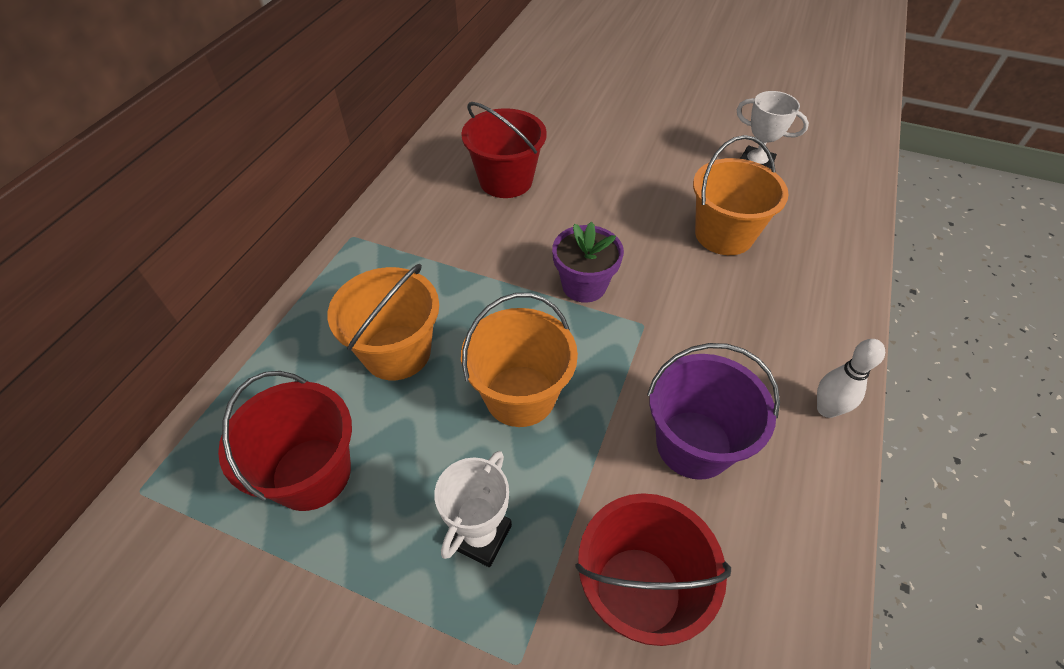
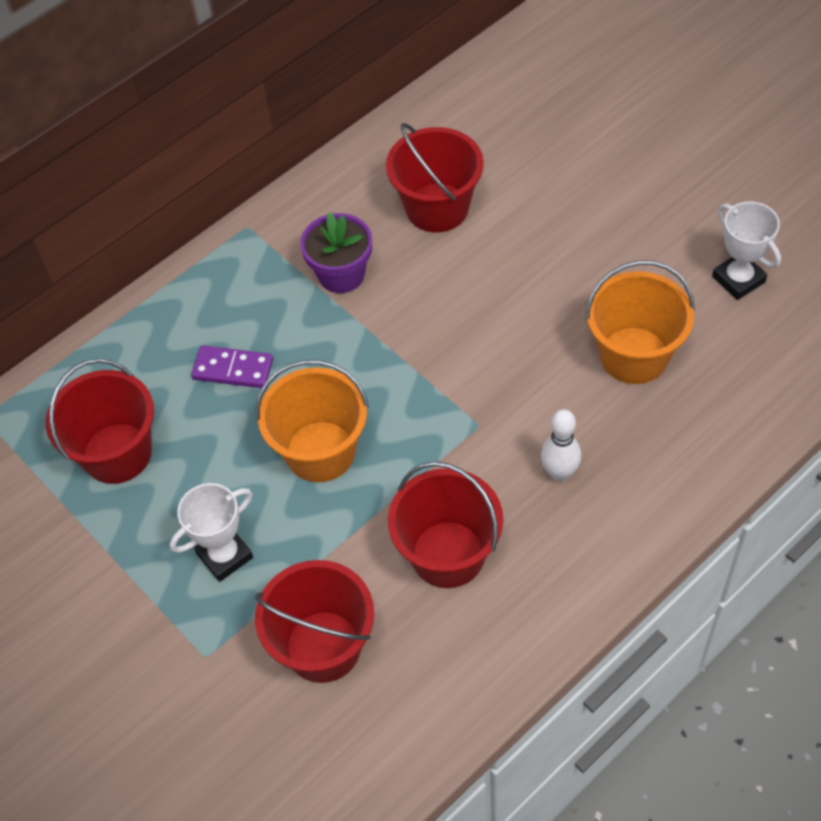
camera: 30 degrees right, 5 degrees up
(397, 352) = (233, 369): orange bucket -> purple domino
(584, 285) = (445, 362): purple flower pot -> purple flower pot (341, 274)
(693, 444) = (447, 554): purple bucket -> red bucket
(826, 409) = (597, 573): white bowling pin -> white bowling pin (559, 473)

